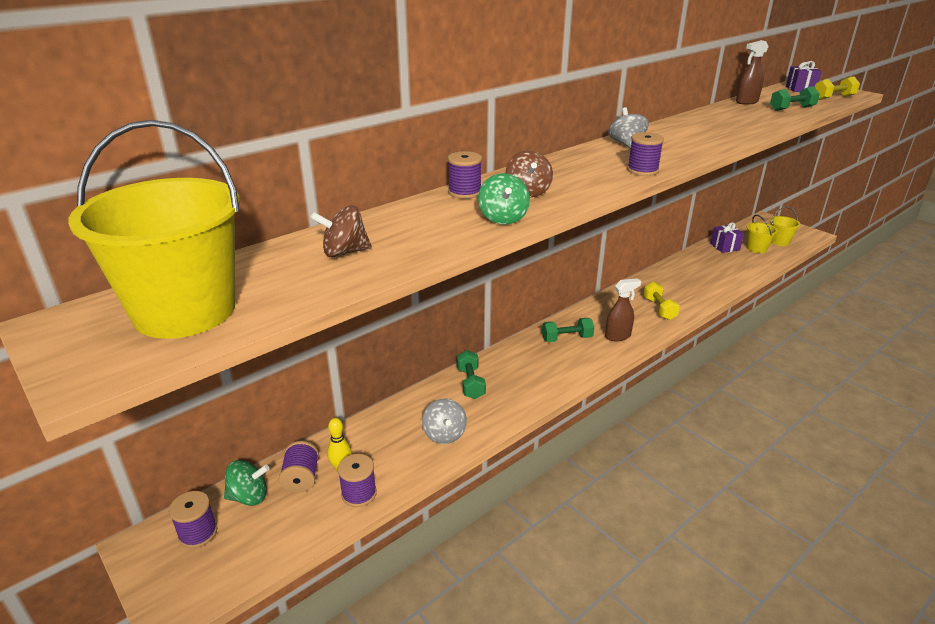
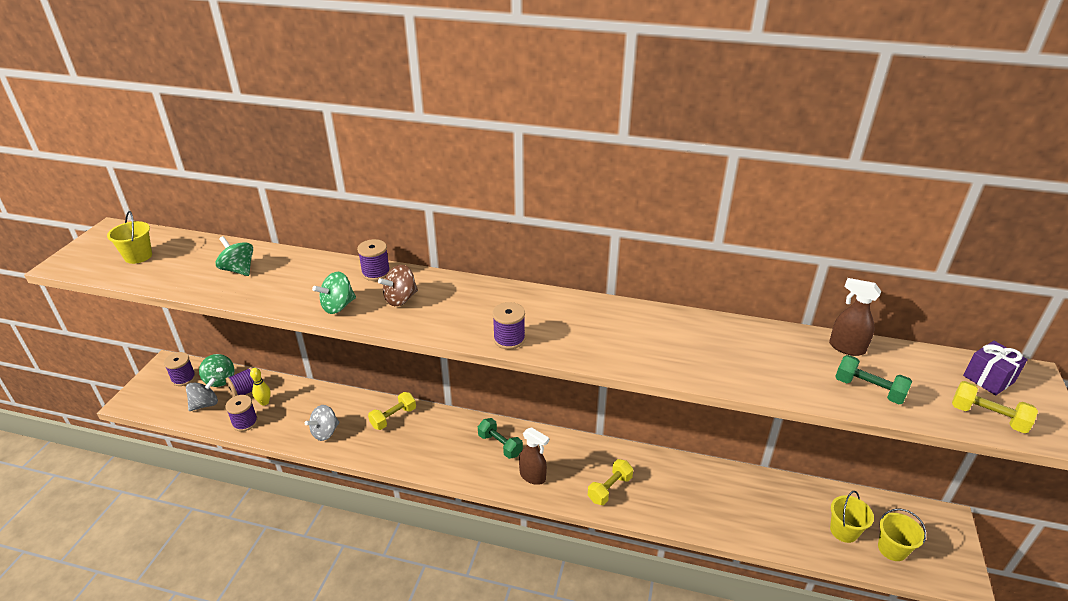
camera: 55 degrees right, 5 degrees up
(185, 311) = (138, 256): yellow bucket -> yellow bucket, size x0.45
(344, 252) = (239, 270): brown spinning top -> green spinning top
(470, 383) = (393, 417): green dumbbell -> yellow dumbbell
(626, 144) = (576, 309): grey spinning top -> grey spinning top (205, 404)
(724, 247) = (811, 500): purple gift -> none

